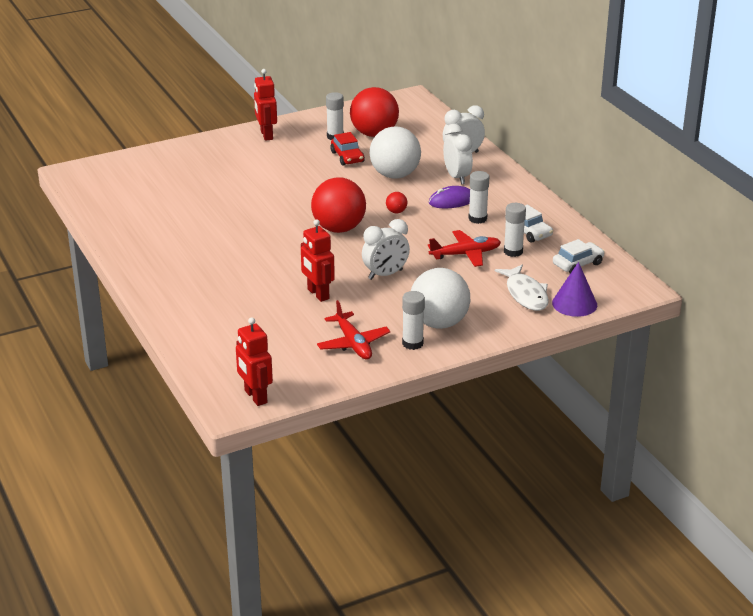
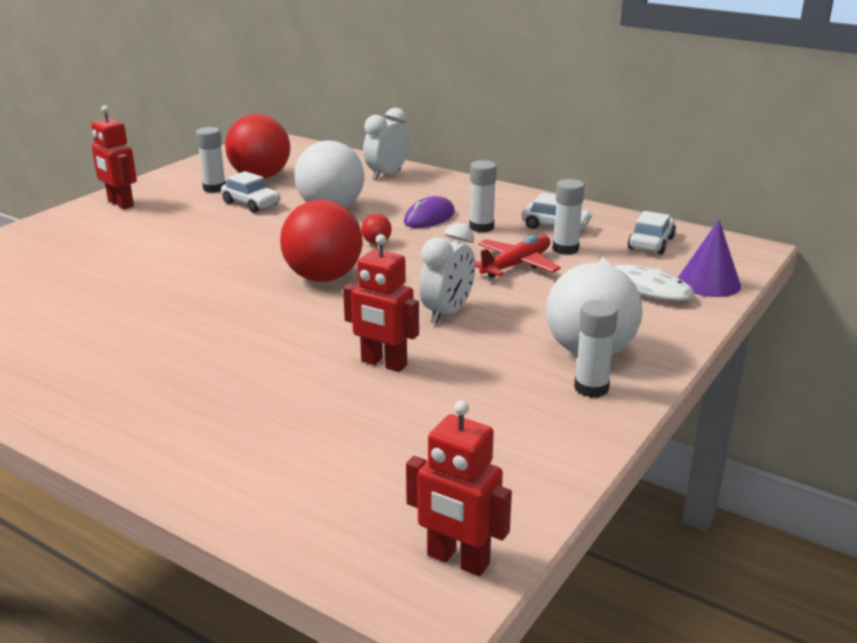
camera: 30 degrees left, 5 degrees down
(347, 157) = (251, 204): red car -> white car
(353, 343) = (512, 415): red plane -> none
(457, 177) = (406, 195): white clock -> none

